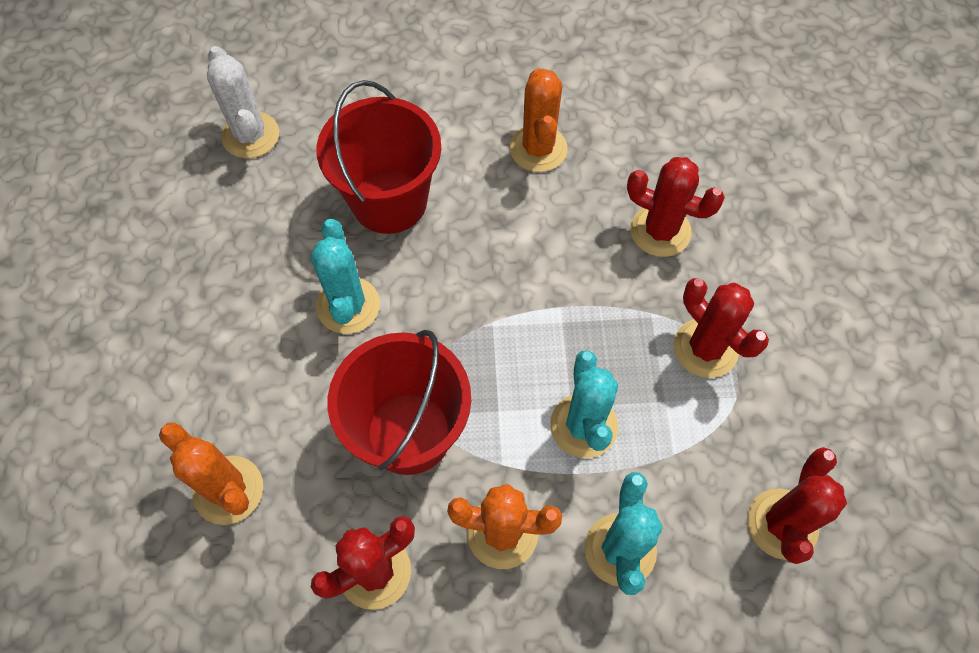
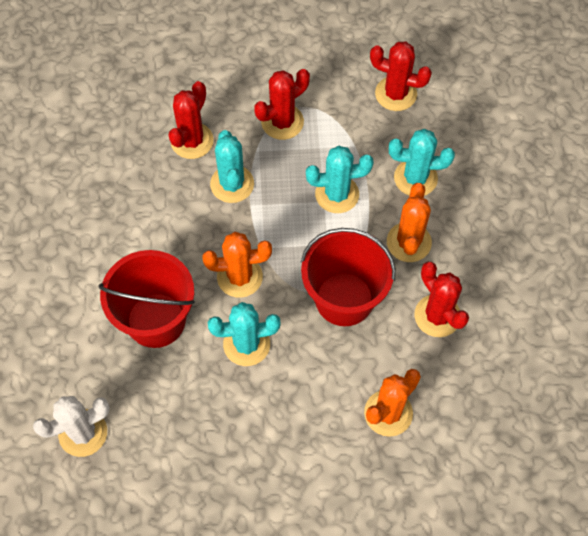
camera: 90 degrees left, 0 degrees up
(538, 149) = (114, 216): orange cactus -> orange cactus (239, 277)
(593, 283) = (232, 184): none -> turquoise cactus

